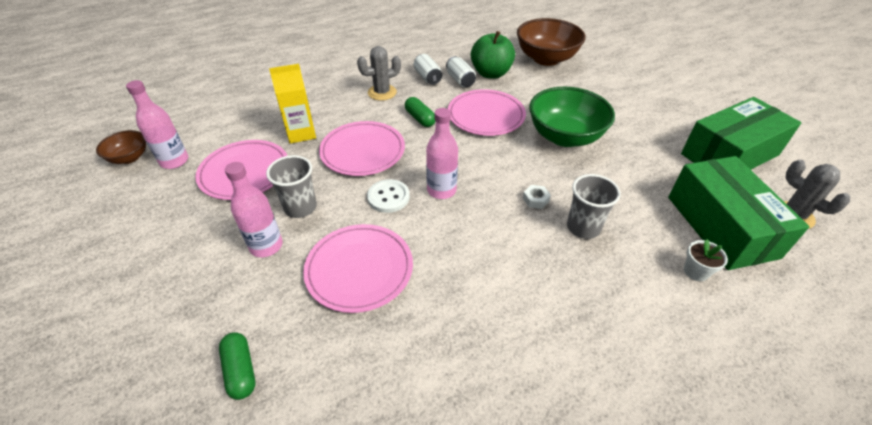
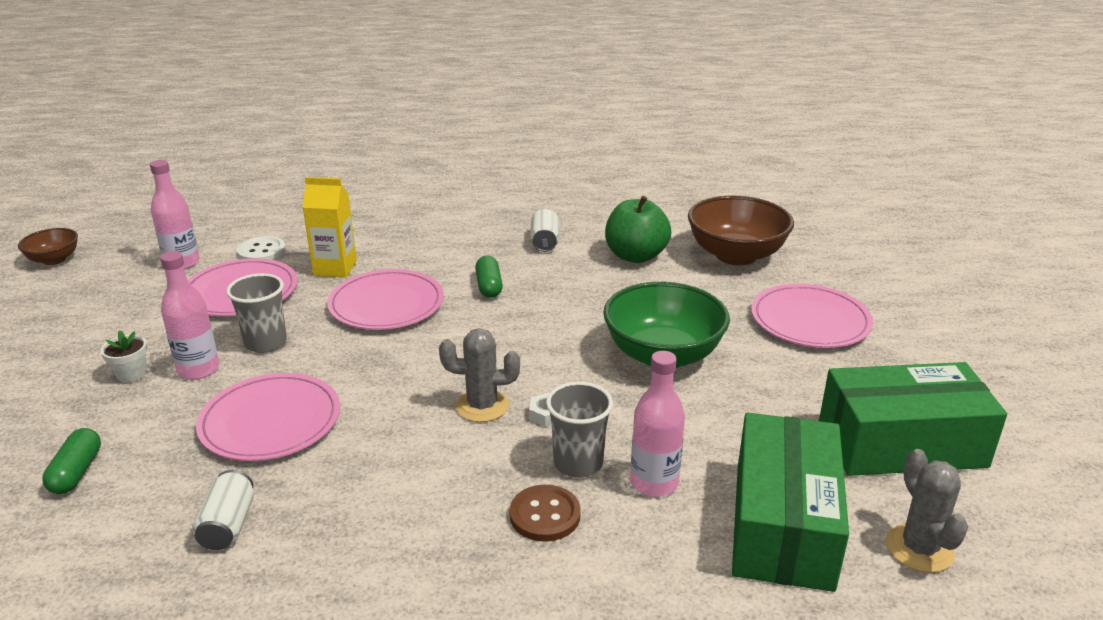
camera: 25 degrees right, 15 degrees down
(129, 158) = (143, 249): brown bowl -> brown bowl (54, 259)
(382, 92) = (470, 246): grey cactus -> grey cactus (482, 406)
(388, 197) = (370, 360): white button -> white button (261, 251)
(441, 190) = (438, 371): pink bottle -> pink bottle (654, 483)
(460, 80) = (585, 255): white can -> white can (228, 525)
(486, 115) = (578, 303): pink plate -> pink plate (810, 320)
(596, 271) = (545, 515): none -> brown button
(695, 271) = (683, 562): white flower pot -> white flower pot (131, 374)

